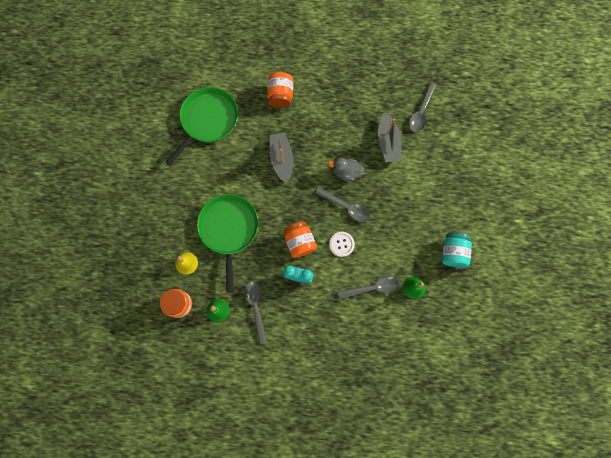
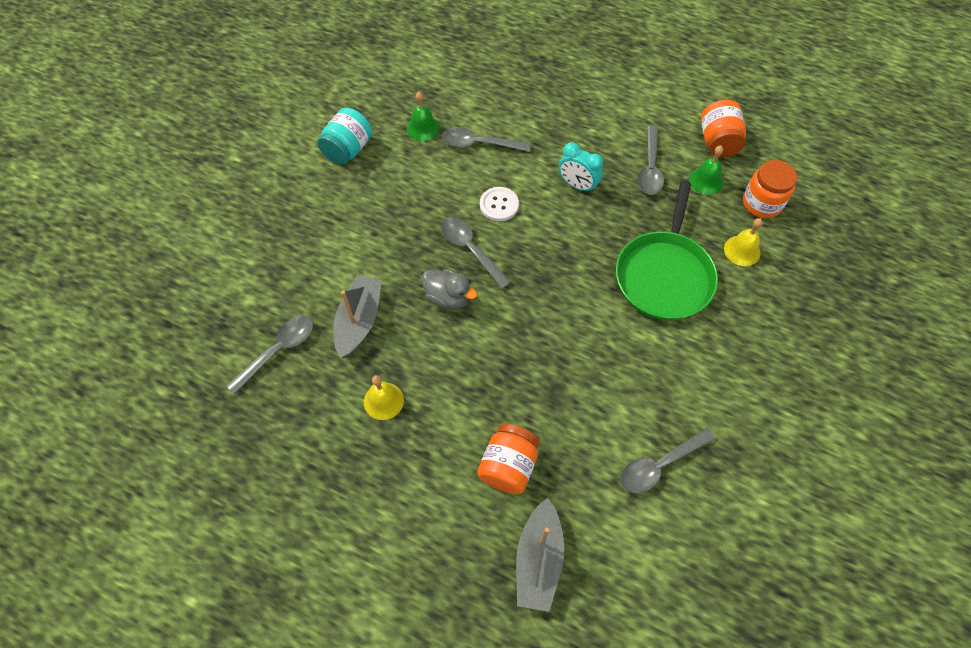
camera: 160 degrees left, 15 degrees down
(207, 120) = (660, 465): green pan -> grey spoon
(281, 159) = (546, 352): grey boat -> grey boat (538, 560)
(300, 242) = (560, 226): orange jar -> orange jar (718, 142)
(354, 105) = (383, 401): none -> yellow bell

